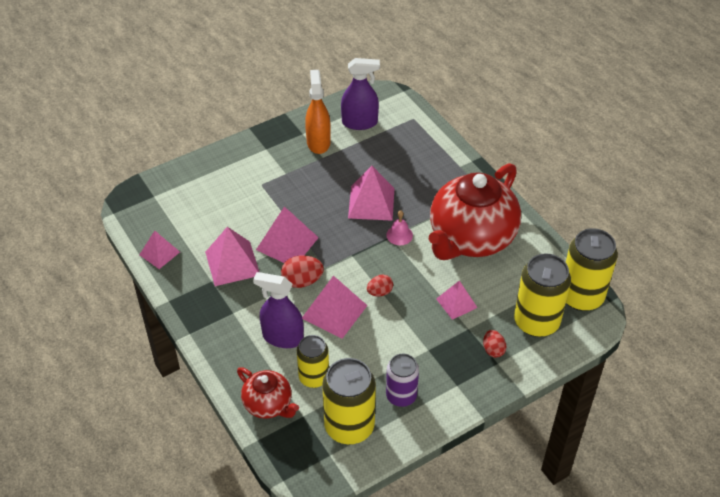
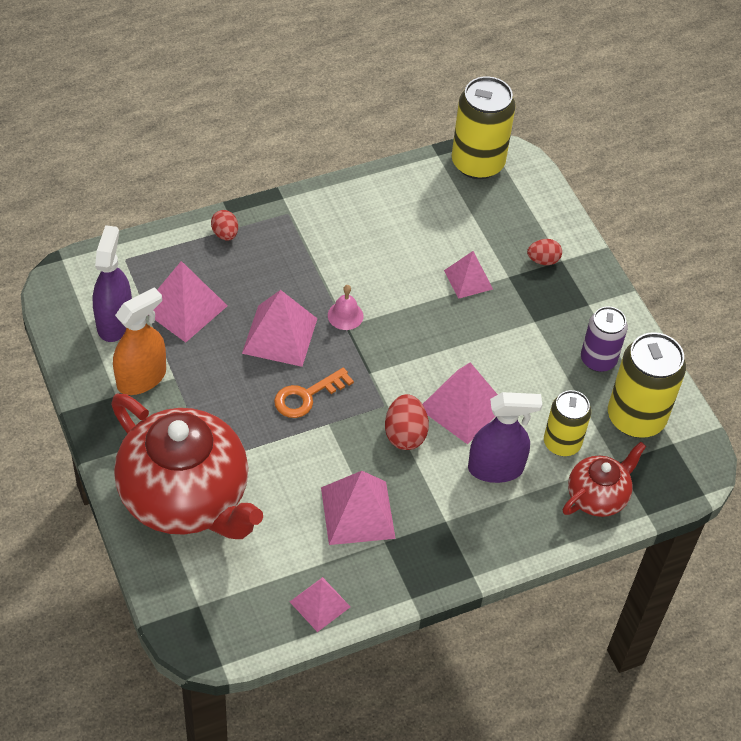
camera: 85 degrees left, 5 degrees up
(282, 337) = (495, 468): purple spray bottle -> purple spray bottle turned 120 degrees counterclockwise
(287, 243) = (333, 443): pink pyramid -> pink pyramid (184, 307)
(318, 142) = (141, 378): orange spray bottle -> orange spray bottle turned 135 degrees clockwise
(323, 224) = (307, 396): none -> orange key
(379, 292) = (438, 353): red egg -> red egg (225, 234)
(471, 238) = (367, 243): red teapot -> red teapot (186, 498)
(536, 322) = (508, 212): yellow can -> none

